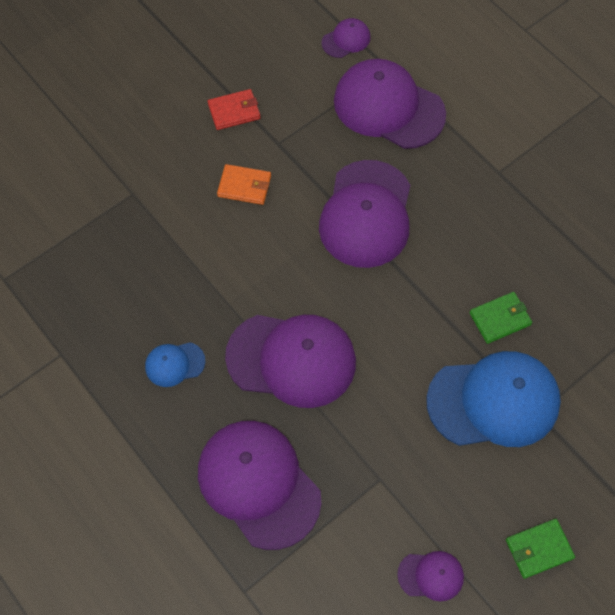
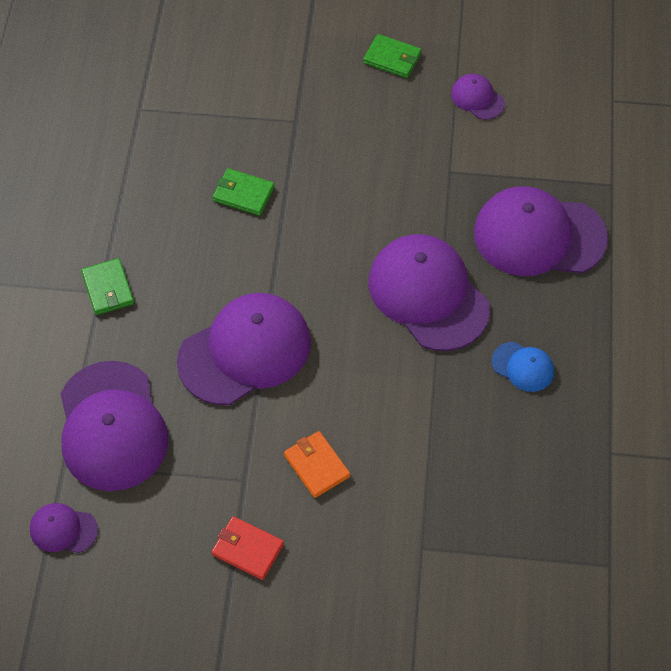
camera: 135 degrees left, 5 degrees down
(258, 484) = (539, 236): purple cap -> purple cap turned 90 degrees clockwise
(493, 401) = (316, 151): blue cap -> none
(497, 178) = (108, 289): none -> green wallet

